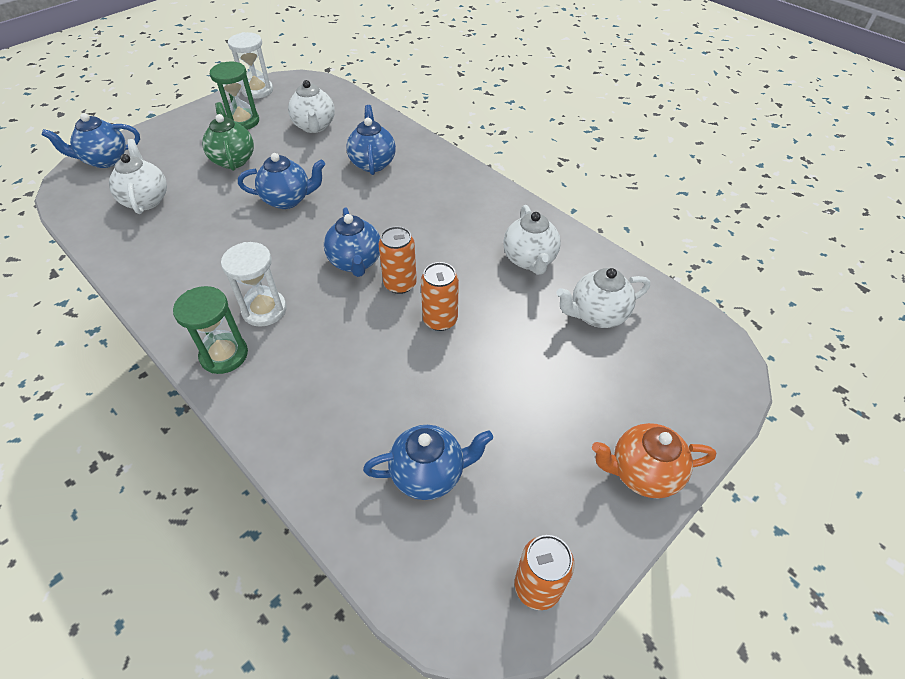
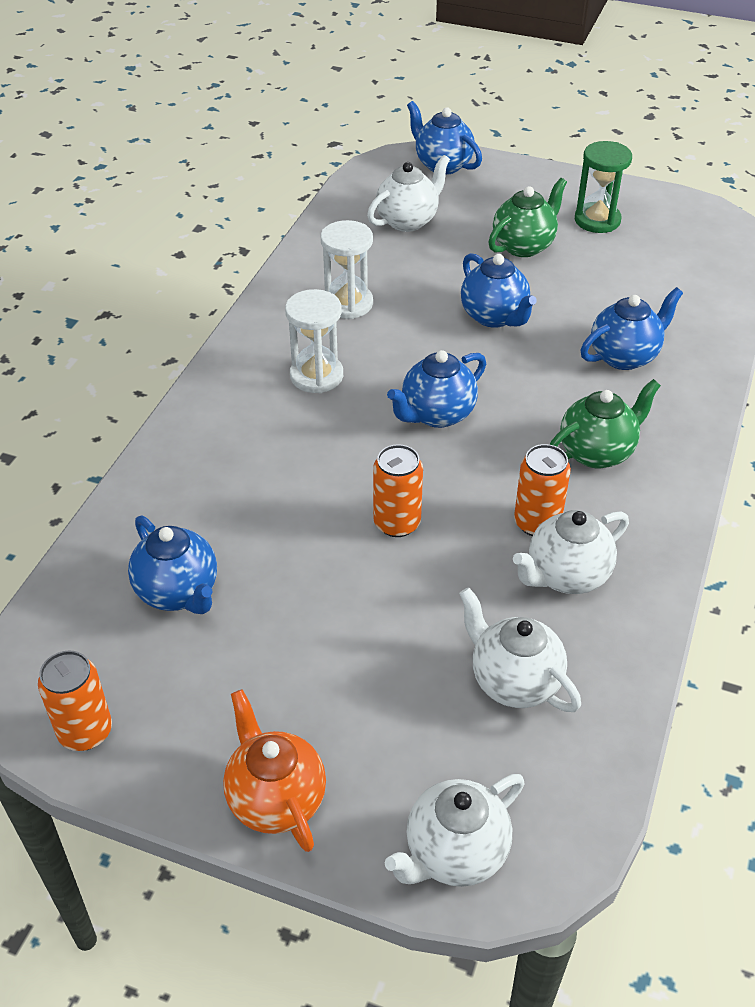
camera: 65 degrees right, 5 degrees down
(224, 355) = (241, 376): green hourglass -> none
(257, 90) = (668, 203): white hourglass -> white hourglass (348, 304)
(314, 126) = (646, 278): white teapot -> white teapot (454, 853)
(400, 284) = (430, 466): orange can -> orange can (537, 523)
(442, 207) = (597, 452): none -> green teapot

